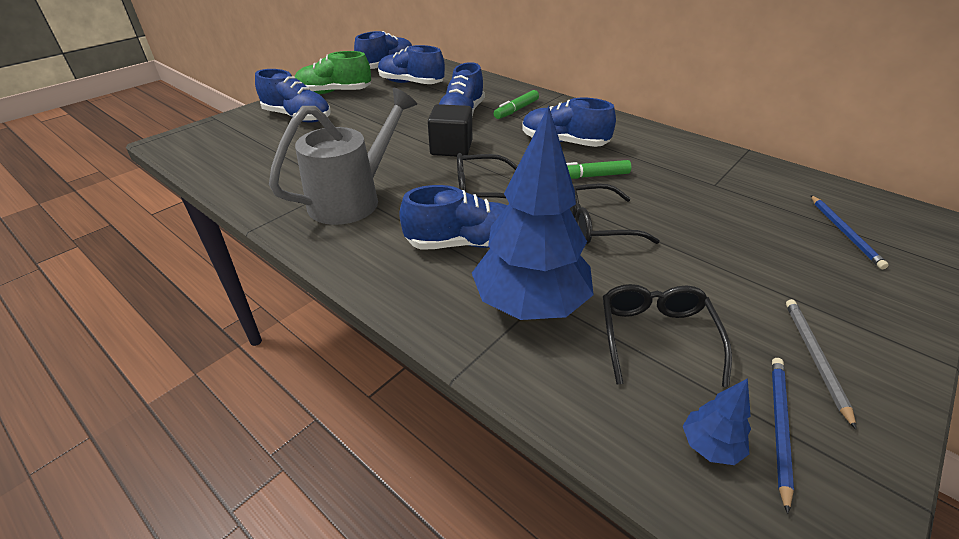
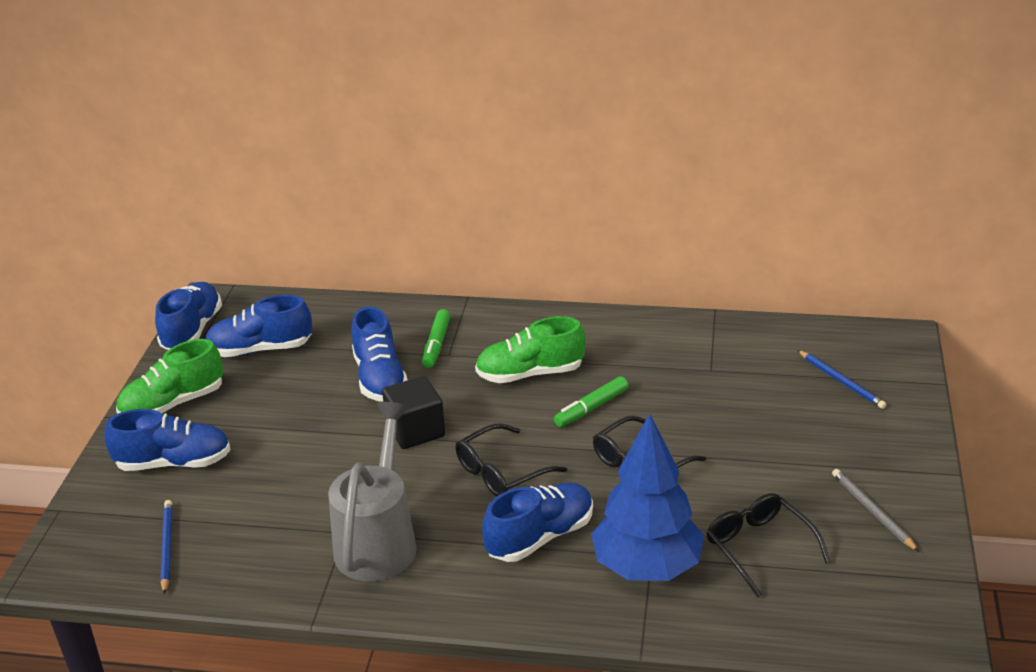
camera: 30 degrees left, 5 degrees down
(564, 143) = (530, 373): blue shoe -> green shoe
(710, 446) = (841, 608): blue tree -> none
(779, 426) = (874, 573): blue pencil -> blue pencil (167, 547)

